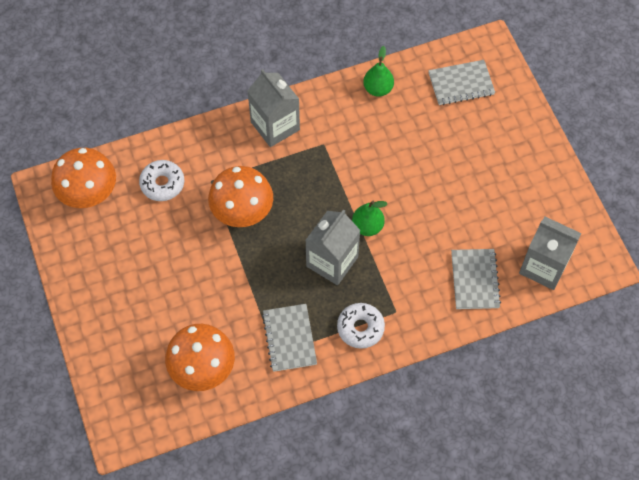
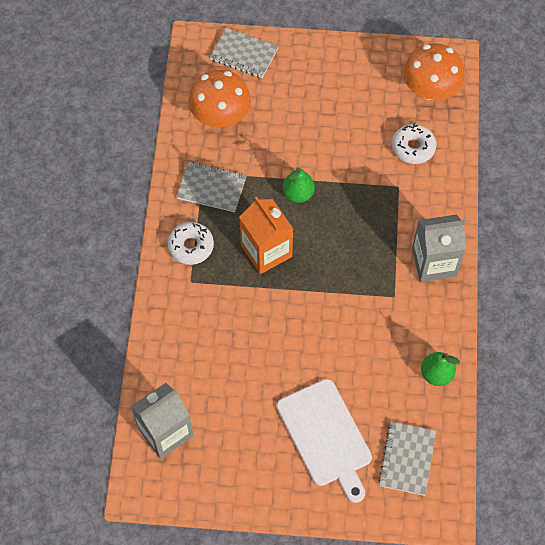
camera: 115 degrees right, 0 degrees up
(242, 211) = (354, 199): orange mushroom -> none
(332, 261) = (266, 251): grey carton -> orange carton
(367, 226) = (286, 296): green pear -> green pear (298, 194)
(474, 280) = (185, 362): grey notebook -> grey notebook (244, 54)
(476, 146) = (325, 436): none -> white cutting board

